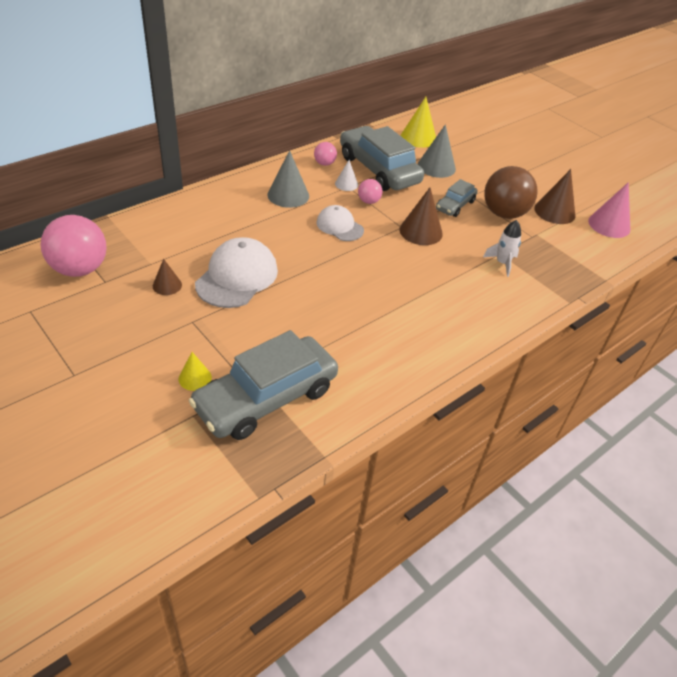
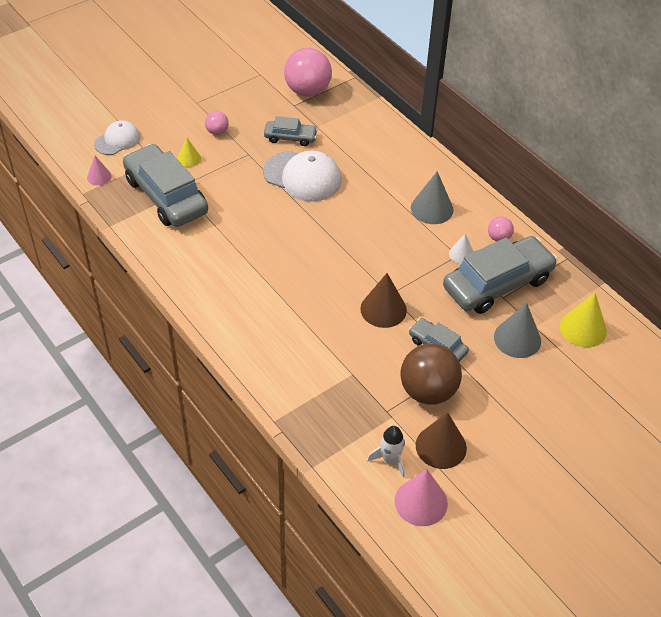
camera: 95 degrees right, 5 degrees up
(167, 285) = (290, 137): brown cone -> grey car
(224, 479) = (99, 177): none -> pink cone
(339, 226) = (384, 245): white cap -> white cap (117, 140)
(368, 201) = (431, 270): pink ball -> pink ball (217, 132)
(502, 263) = (335, 372): white rocket -> white rocket (390, 459)

